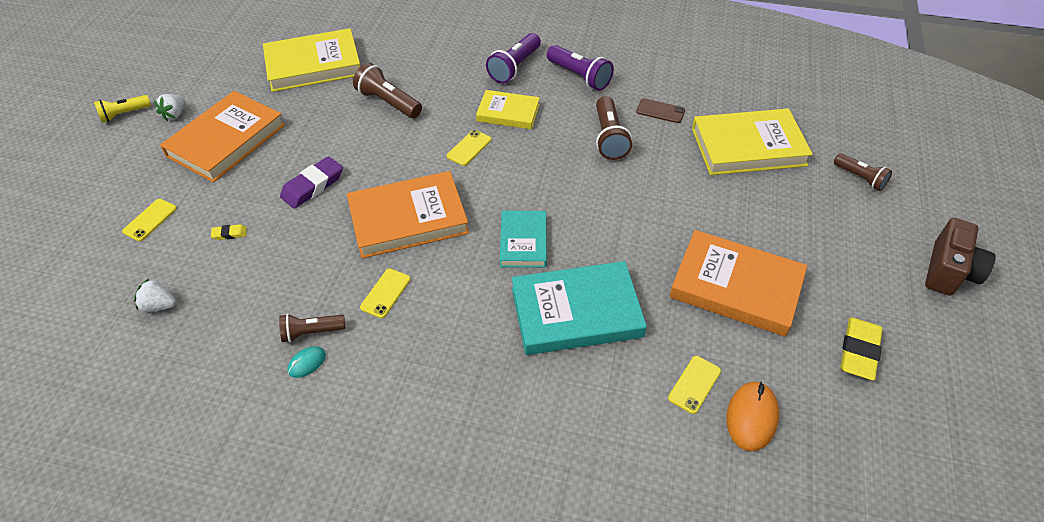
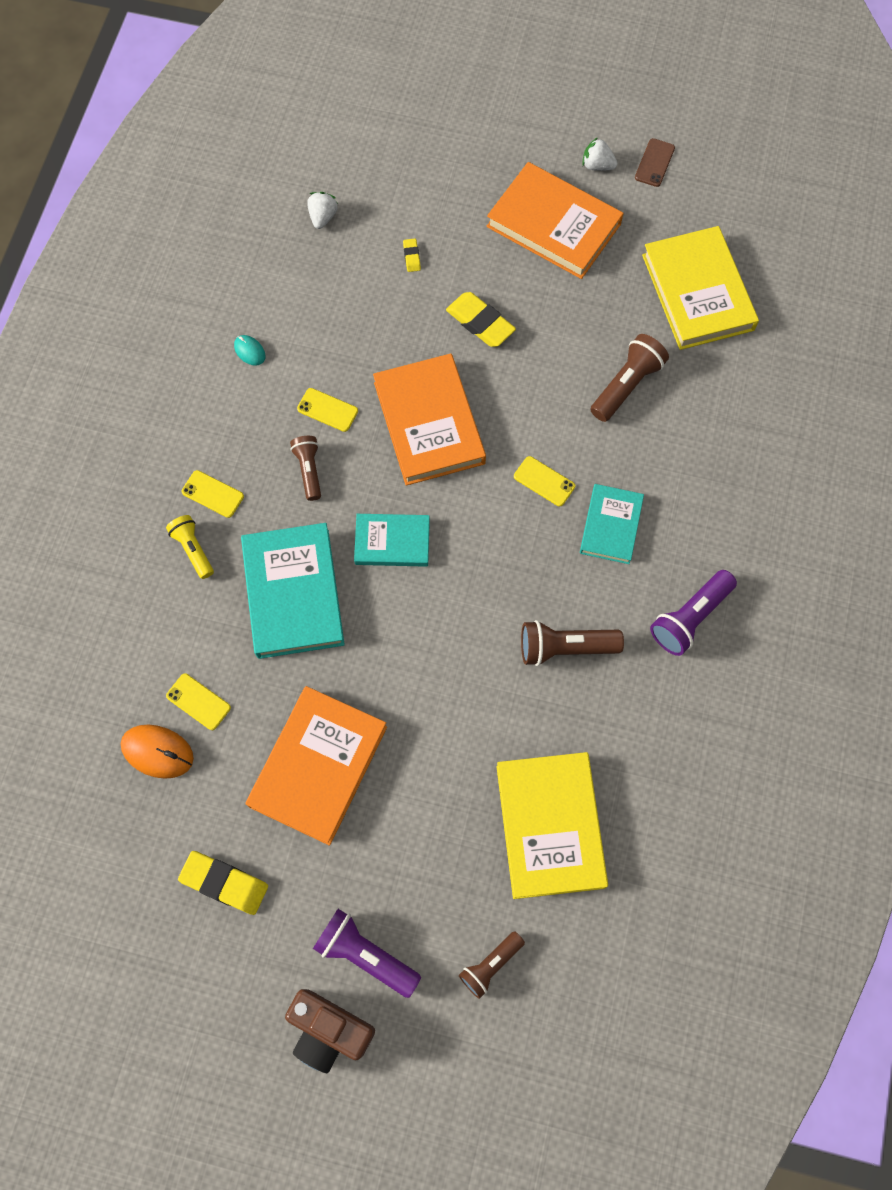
camera: 90 degrees right, 20 degrees up
(124, 114) = (596, 116): yellow flashlight -> yellow flashlight (193, 549)
(150, 220) = (433, 182): yellow phone -> yellow phone (212, 494)
(311, 332) = (284, 350): brown flashlight -> brown flashlight (309, 470)
(313, 186) = (480, 323): purple eraser -> yellow eraser
(508, 113) = (611, 526): yellow book -> turquoise book
(514, 67) = (706, 534): purple flashlight -> purple flashlight (365, 954)
(660, 111) = (620, 719): brown phone -> brown phone (654, 163)

